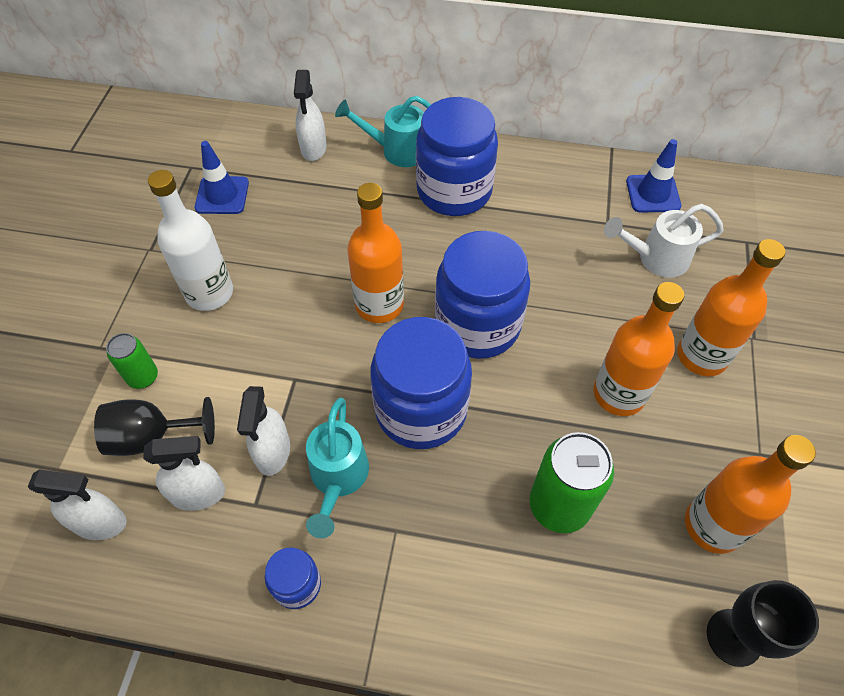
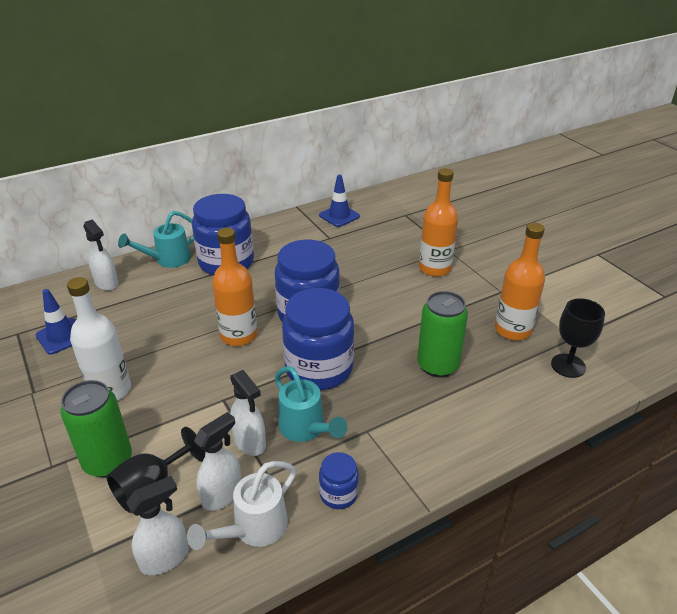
camera: 40 degrees left, 20 degrees down
(143, 377) = (108, 461): green can -> green can, size x1.74
(619, 394) = (414, 304): orange bottle -> none
(656, 258) = (370, 241): white watering can -> white watering can (254, 529)

